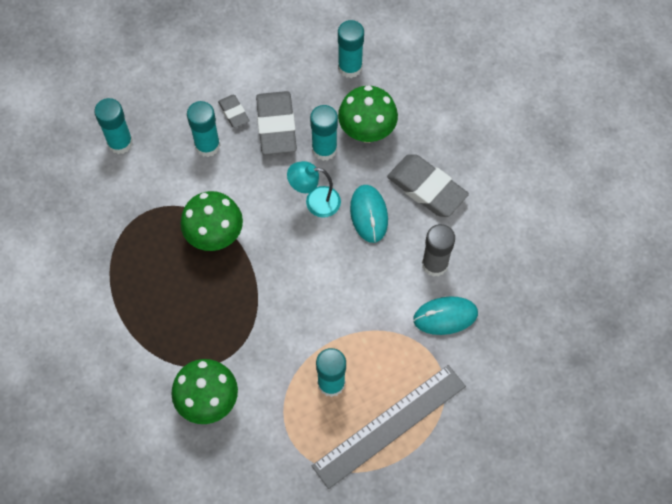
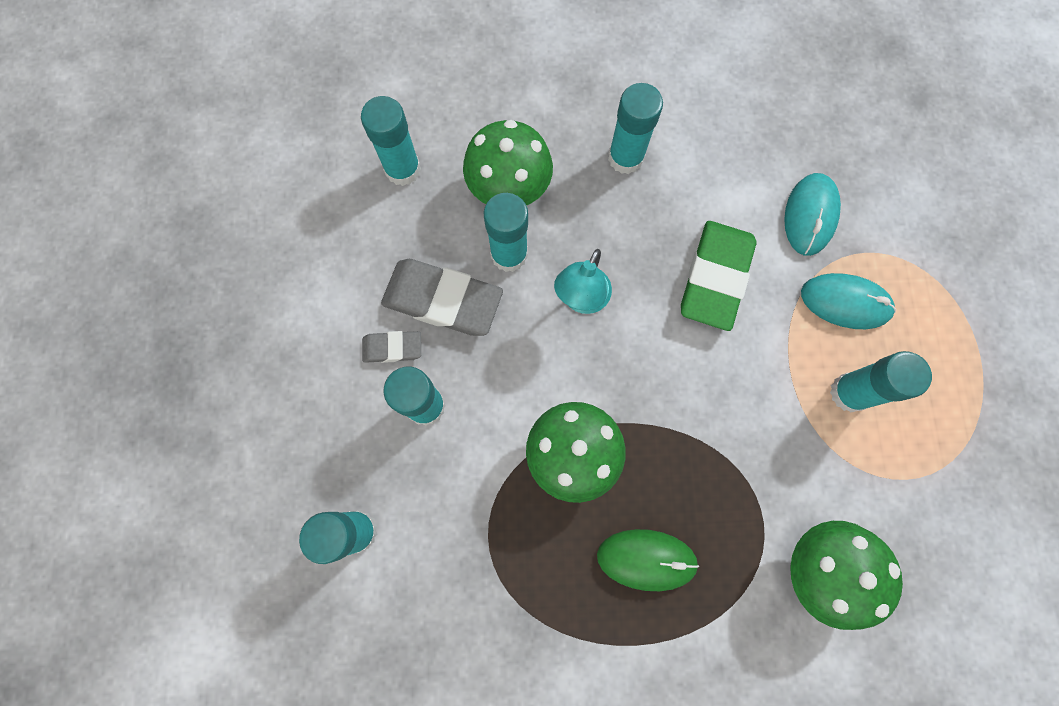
camera: 65 degrees left, 10 degrees up
(170, 301) = (646, 559): none -> green mouse
(369, 214) = (630, 242): turquoise mouse -> turquoise mouse (845, 302)
(370, 273) = (715, 277): none -> green eraser
(389, 425) = (931, 346): grey ruler -> none
(426, 188) = (625, 158): grey eraser -> turquoise glue stick
(435, 264) = (734, 195): grey glue stick -> none

